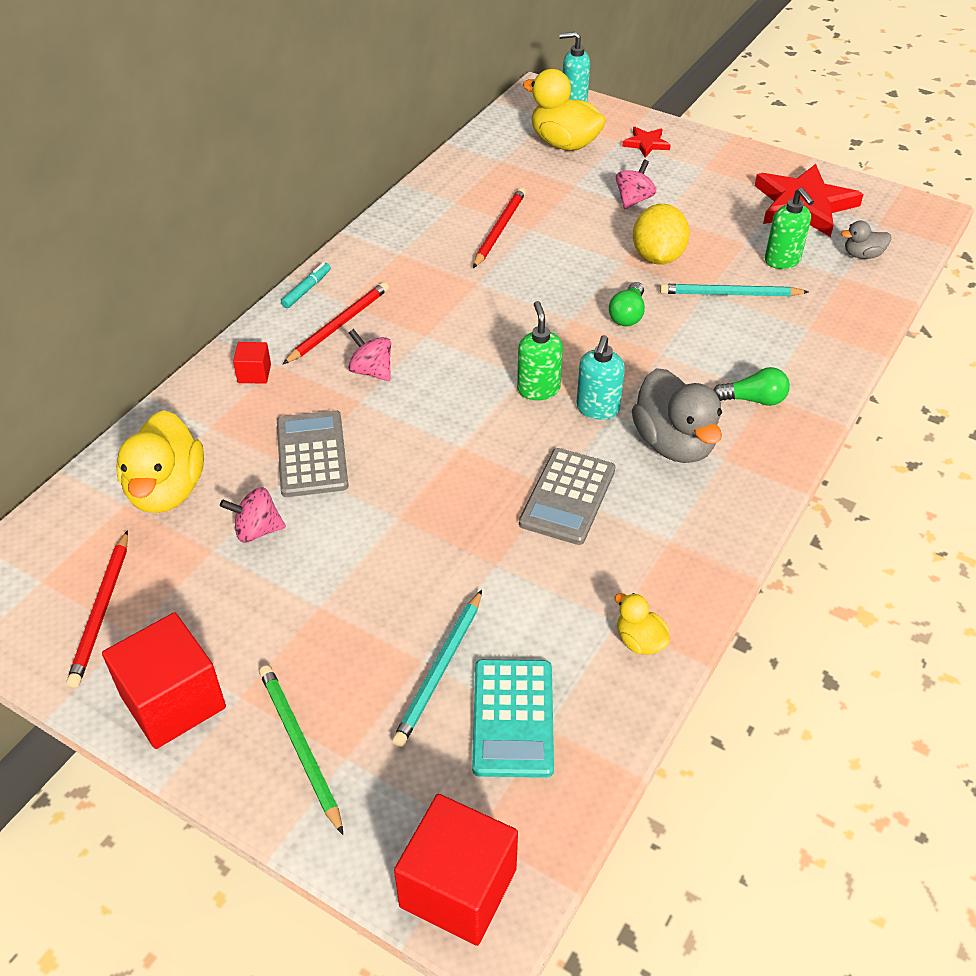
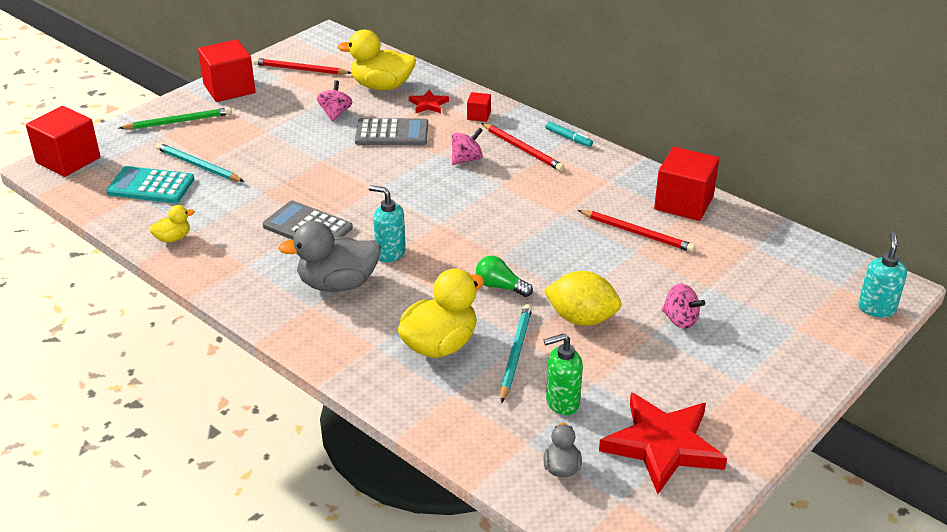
camera: 100 degrees right, 10 degrees down
(434, 202) = (683, 203): none -> red cube
(538, 389) = (422, 228): green soap dispenser -> none
(564, 143) = (787, 290): yellow duck -> yellow duck (440, 345)
(646, 144) = (790, 347): red star -> red star (428, 104)
(754, 400) = (370, 337): green light bulb -> none

